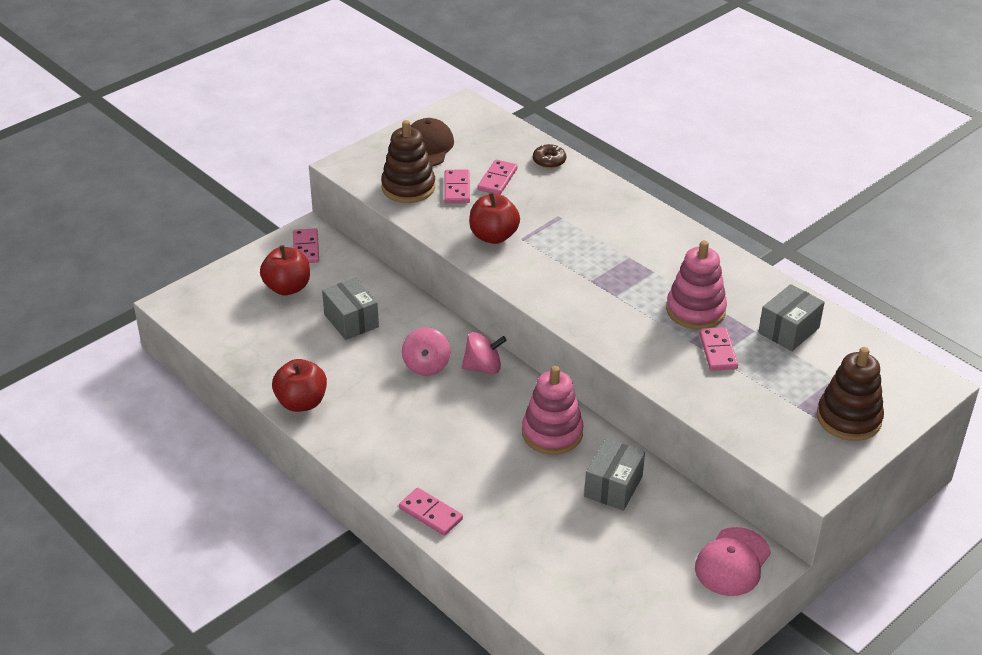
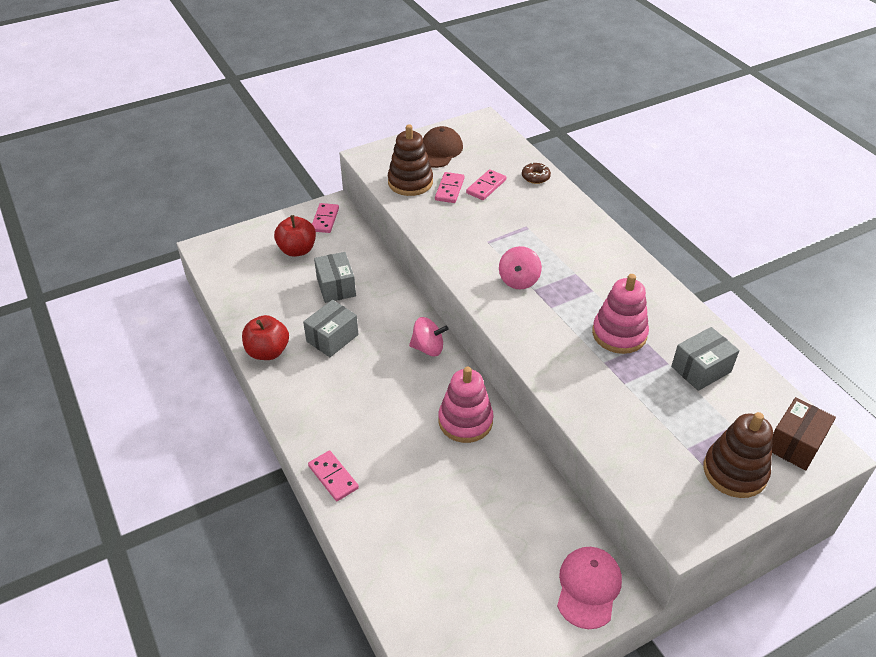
camera: 15 degrees right, 5 degrees up
(426, 366) = (381, 338): pink spinning top -> pink spinning top (519, 280)
(493, 236) = (464, 235): red apple -> none
(613, 486) = (502, 484): grey box -> grey box (332, 338)
(717, 351) = (627, 377): pink domino -> none
(732, 562) = (588, 588): pink cap -> pink cap turned 150 degrees clockwise
(898, 383) = (795, 444): none -> brown box

